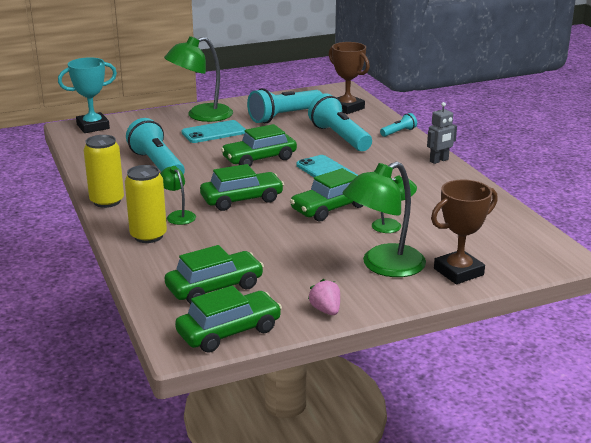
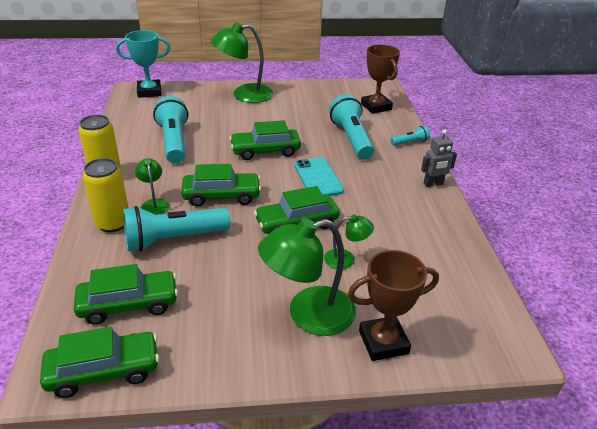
camera: 15 degrees right, 10 degrees up
(214, 132) = (243, 114): turquoise phone -> none
(284, 116) = (314, 107): turquoise flashlight -> turquoise flashlight (173, 239)
(326, 310) = (216, 365): pink strawberry -> none

